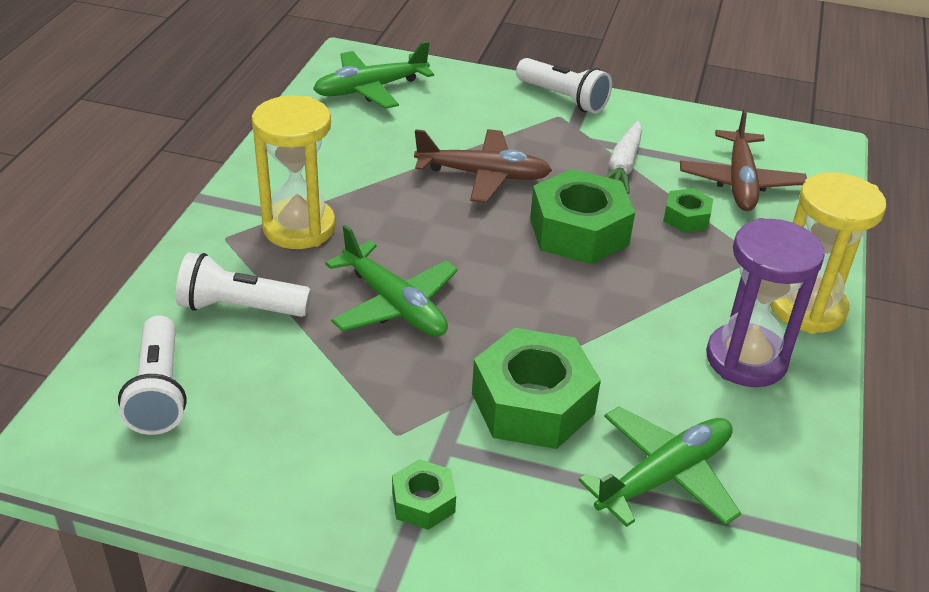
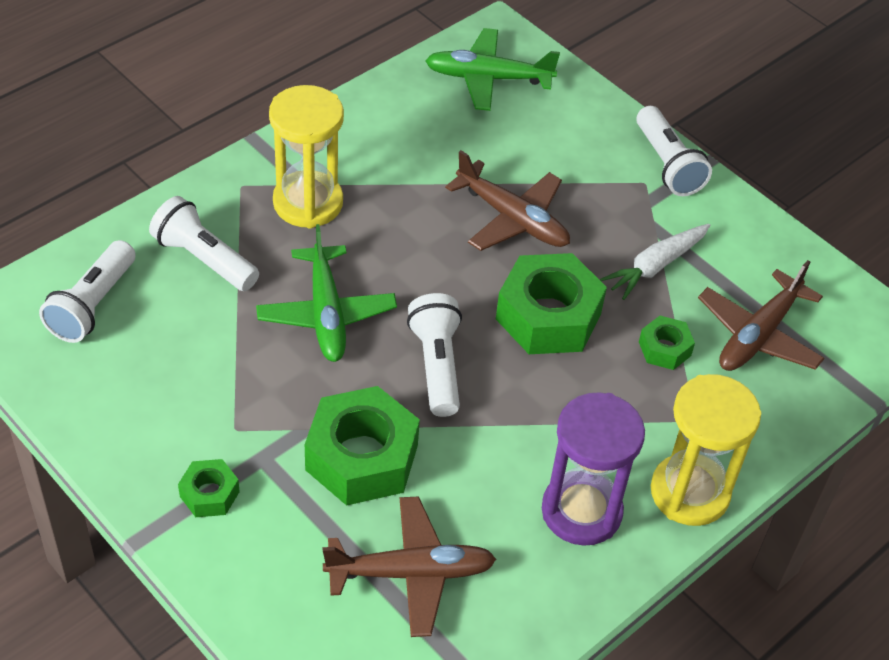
camera: 30 degrees right, 10 degrees up
(526, 304) = (437, 365): none -> white flashlight
(664, 476) = (411, 573): green plane -> brown plane

